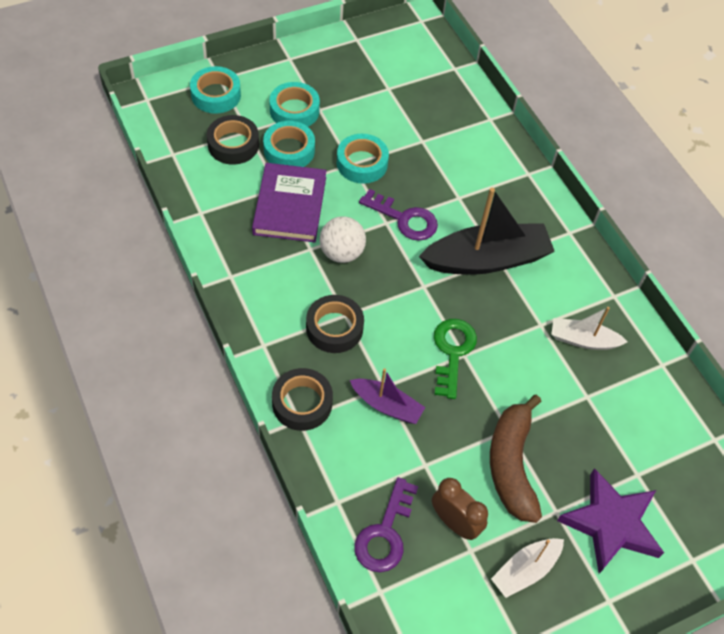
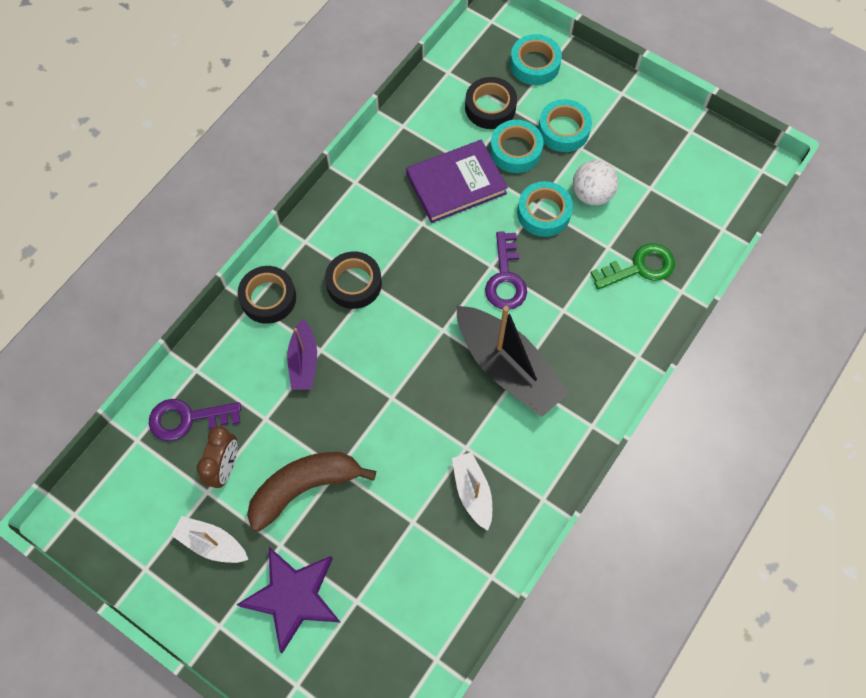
camera: 65 degrees right, 10 degrees up
(342, 253) = (434, 249): white ball -> white ball (592, 194)
(452, 352) = (389, 386): green key -> green key (639, 267)

